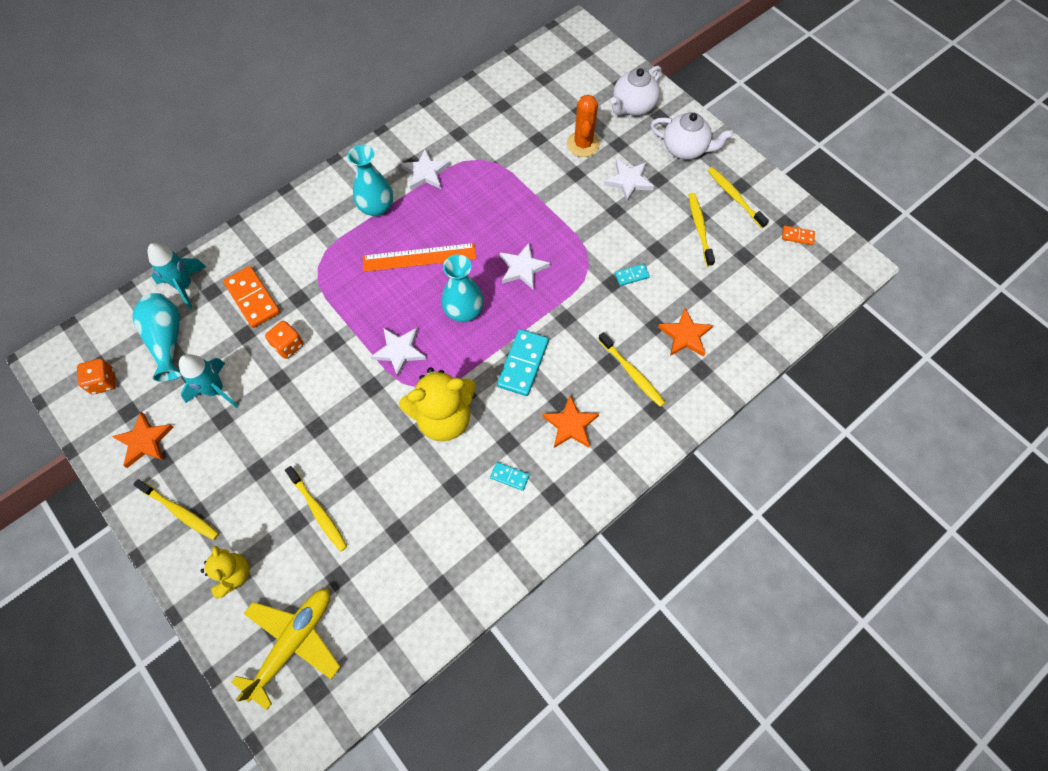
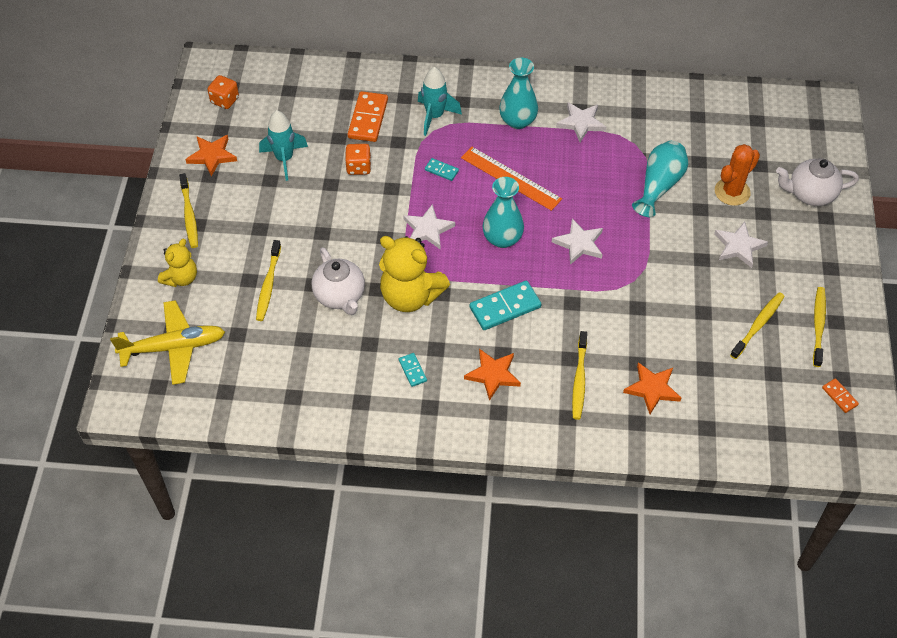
camera: 45 degrees right, 10 degrees down
(167, 340) = (288, 104): turquoise vase -> turquoise vase (659, 185)
(184, 286) = (333, 77): turquoise rocket -> turquoise rocket (435, 116)
(631, 275) = (659, 314): turquoise domino -> turquoise domino (441, 170)
(685, 149) = (818, 258): white teapot -> white teapot (340, 296)

